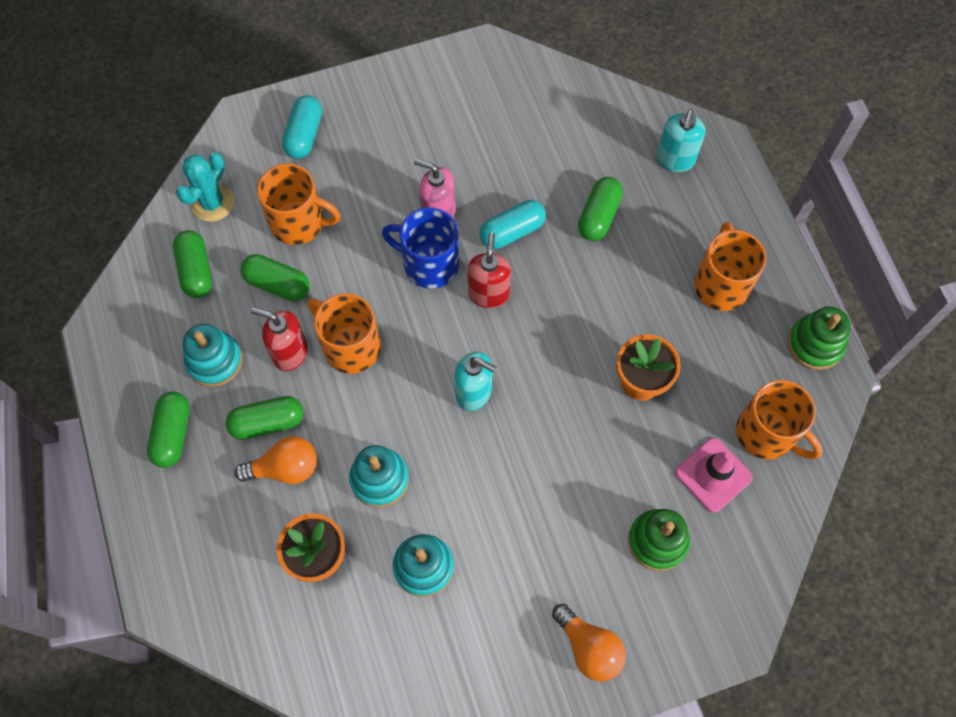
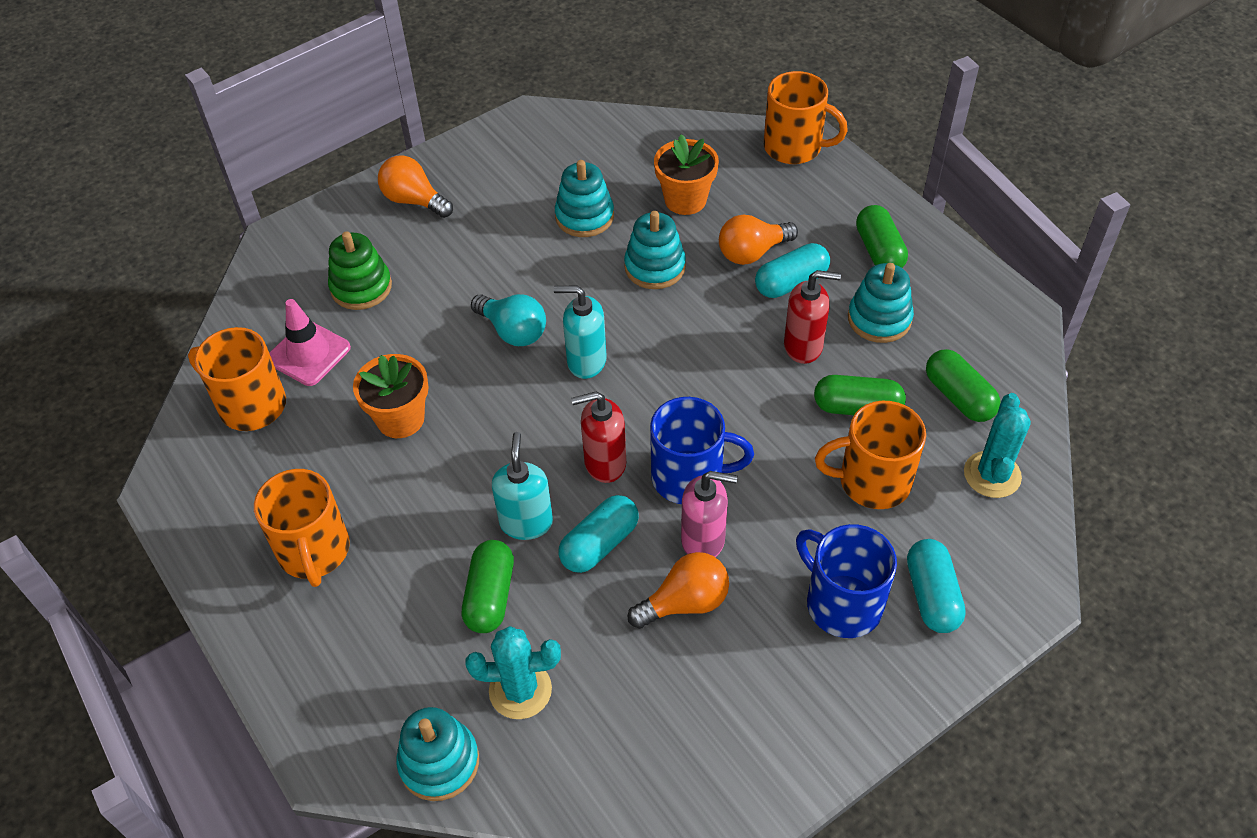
camera: 165 degrees right, 15 degrees down
(267, 422) = (791, 282): green capsule -> turquoise capsule
(350, 346) = (741, 369): orange mug -> orange mug (794, 147)
(364, 146) = (842, 603): none -> blue mug
(467, 175) = (685, 602): none -> orange light bulb
(488, 294) = (604, 463): red soap dispenser -> red soap dispenser turned 90 degrees clockwise
(528, 444) = (513, 331): none -> turquoise light bulb
(592, 150) = (520, 690): none -> turquoise cactus
(652, 122) = (439, 762): none -> turquoise stacking toy
(675, 160) = (395, 710): turquoise soap dispenser -> turquoise soap dispenser (526, 522)
(815, 344) = (191, 512): green stacking toy -> none

